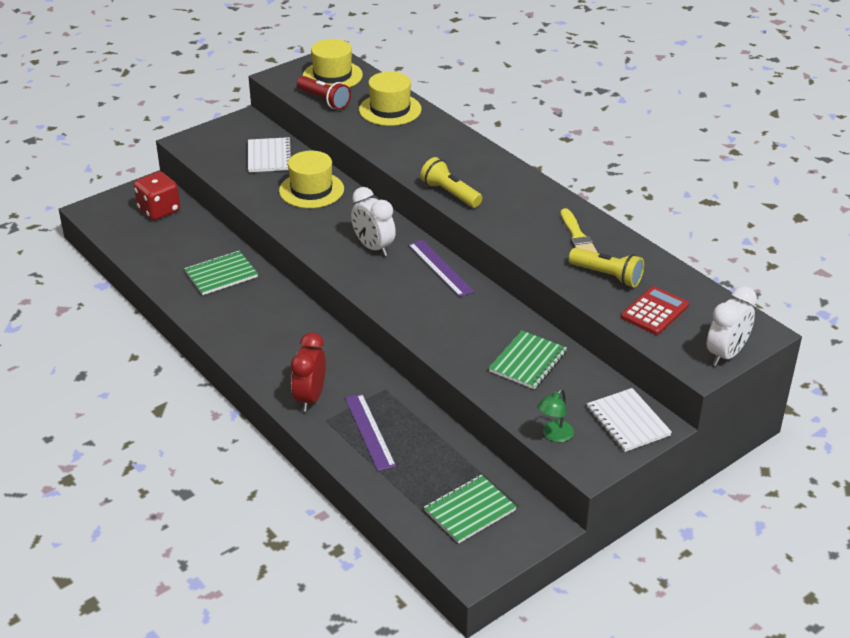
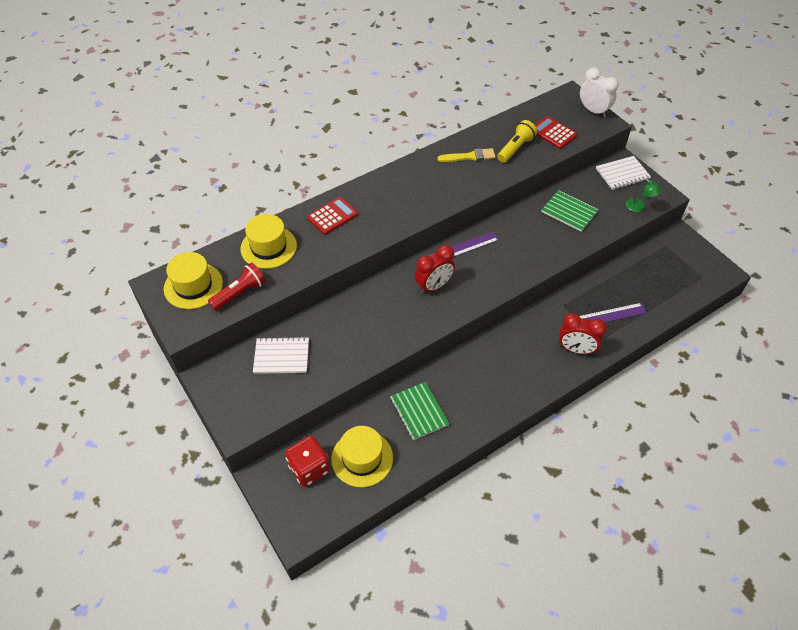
camera: 85 degrees left, 15 degrees up
(311, 190) = (343, 325): yellow hat -> yellow hat (362, 458)
(373, 247) = (434, 286): white clock -> red clock
(444, 143) = (332, 216): none -> red calculator
(450, 193) = (408, 218): yellow flashlight -> none
(470, 510) = (674, 268): green notebook -> none

